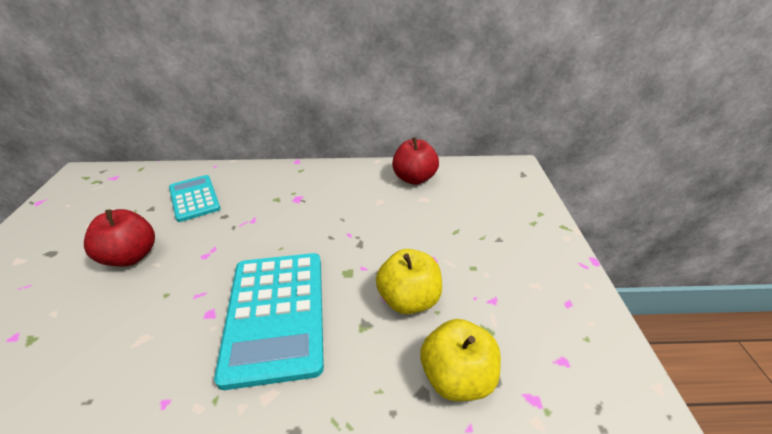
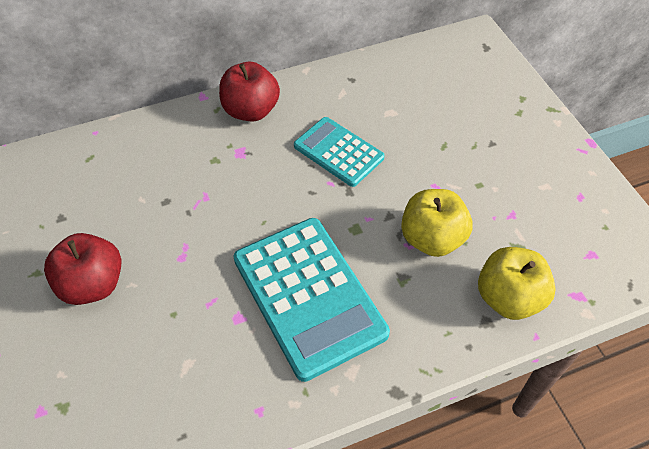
camera: 20 degrees left, 15 degrees up
(194, 198) = (107, 188): turquoise calculator -> turquoise calculator (338, 152)
(414, 178) = (365, 86): red apple -> red apple (251, 111)

